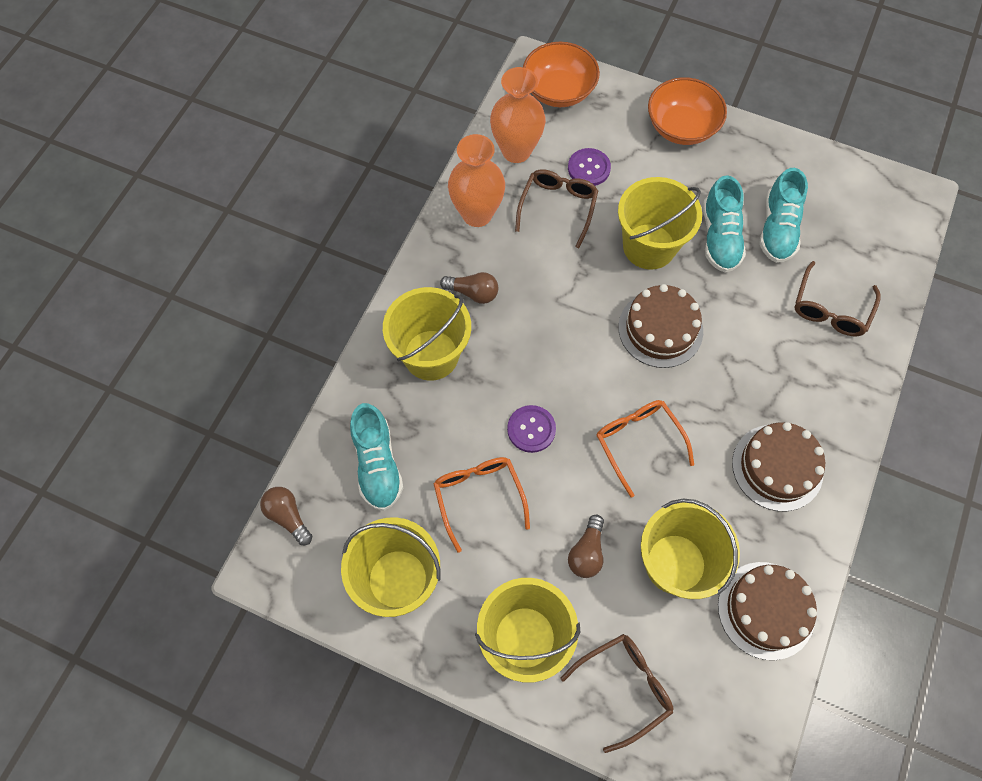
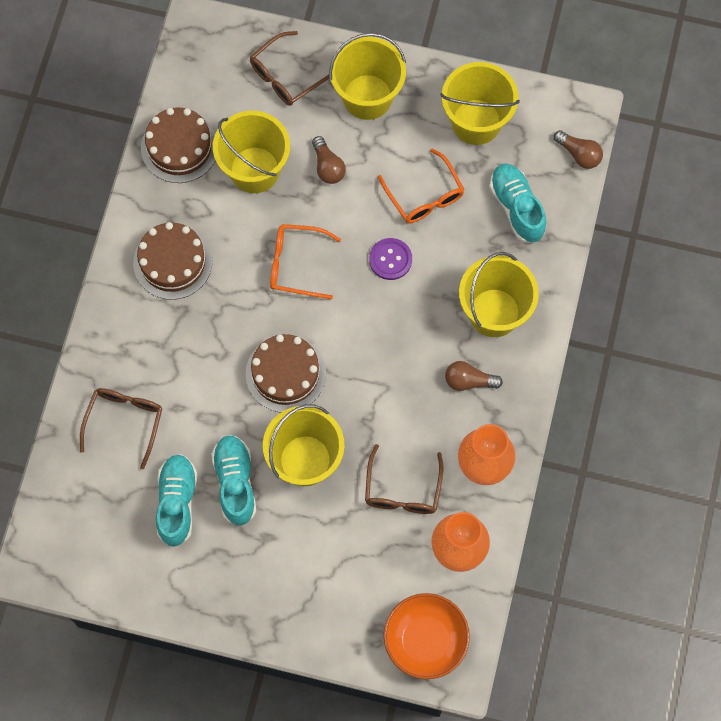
camera: 170 degrees right, 5 degrees up
(586, 552) = (328, 167): brown light bulb -> brown light bulb turned 150 degrees clockwise
(589, 168) = (378, 543): purple button -> none
(638, 441) = (295, 264): orange glasses -> orange glasses turned 135 degrees clockwise
(681, 127) = (284, 614): orange bowl -> none

